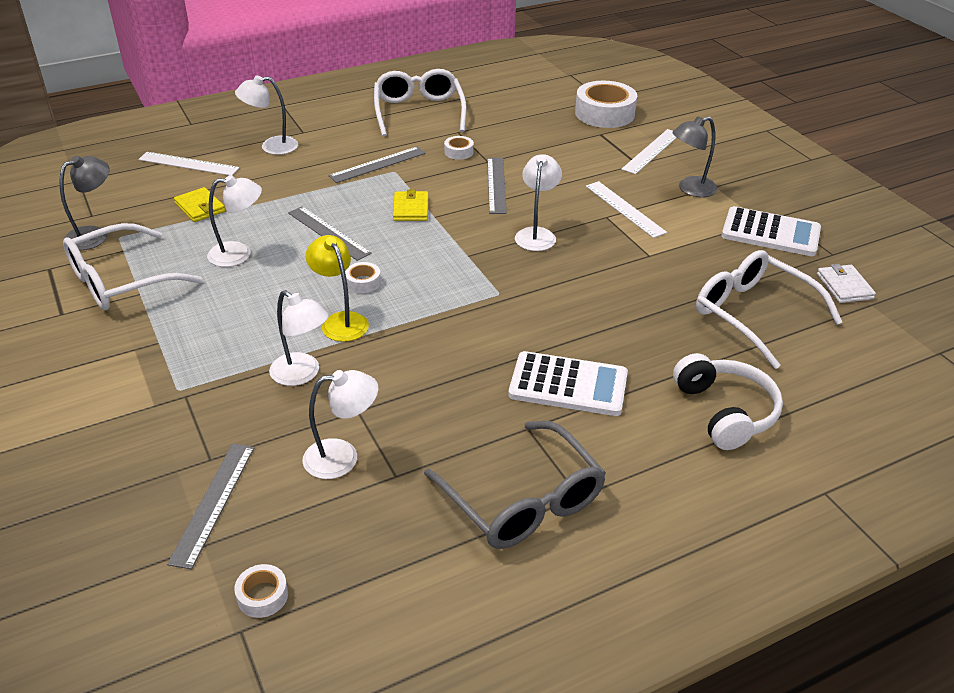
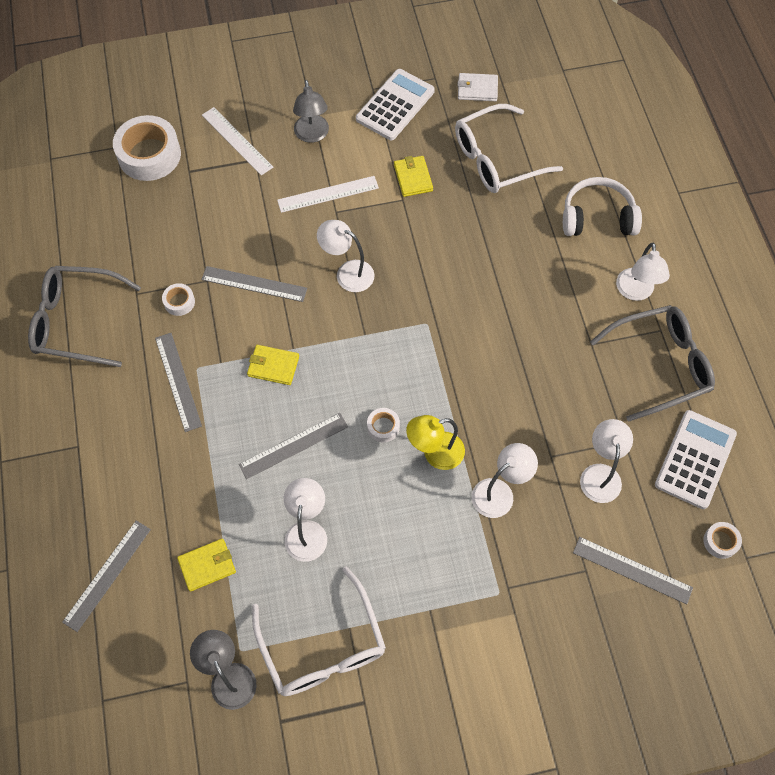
camera: 75 degrees left, 25 degrees up
(188, 164) = (107, 575): white ruler -> grey ruler
(271, 147) = (100, 483): white lamp -> white lamp (635, 292)
(419, 111) = (76, 321): white glasses -> grey glasses
(568, 385) = (550, 305): white calculator -> white calculator (695, 459)
(683, 258) = (413, 178): none -> yellow wallet

